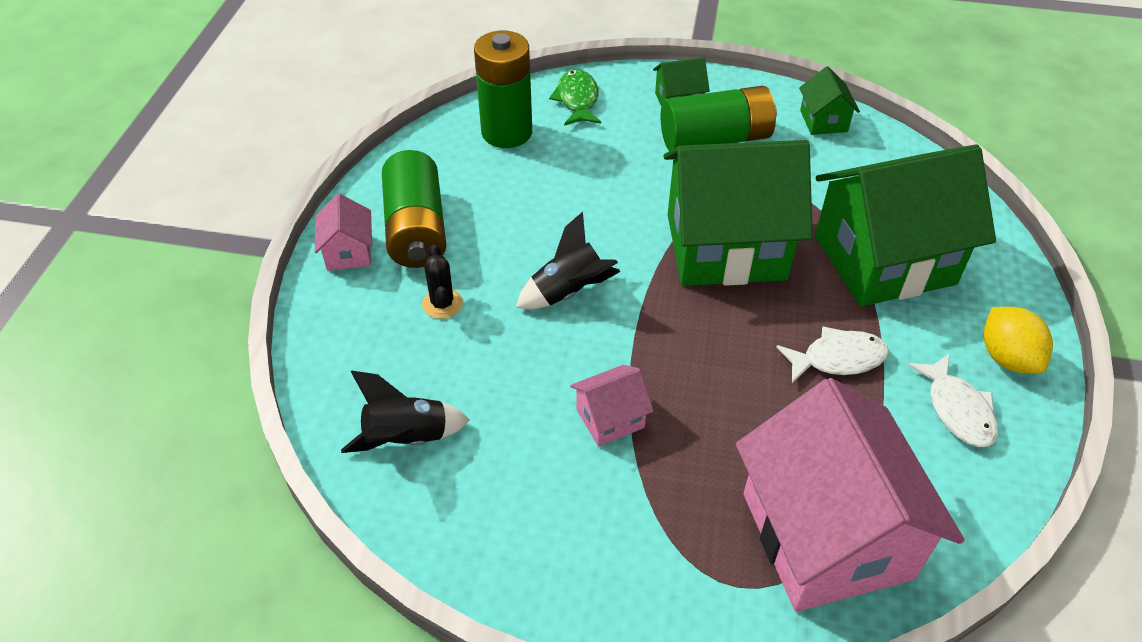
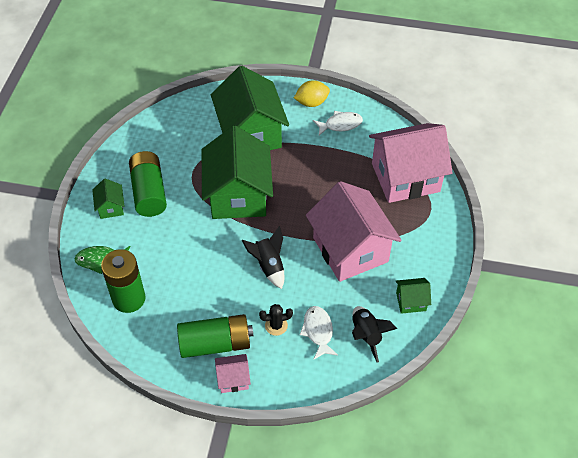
camera: 90 degrees left, 5 degrees up
(610, 418) = (350, 250): pink house -> pink house, size x2.33
(823, 121) = (139, 141): green house -> green house (411, 301)
(837, 359) = (313, 160): white fish -> white fish (318, 331)

